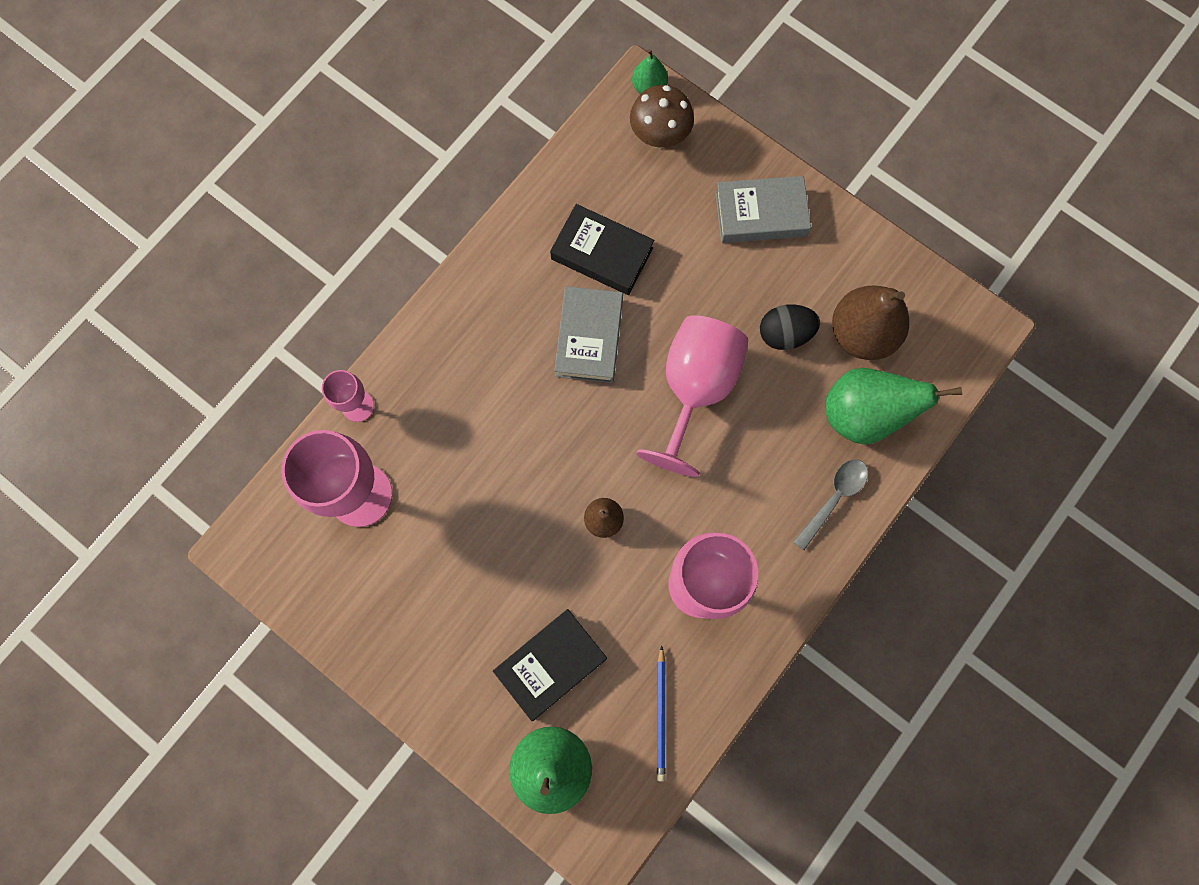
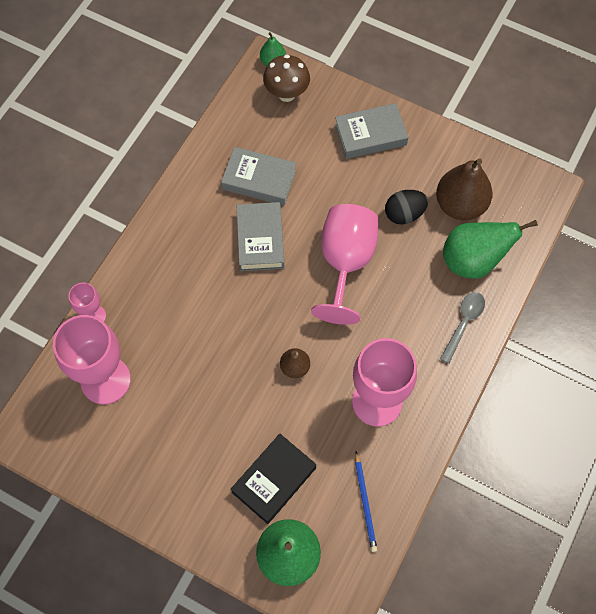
camera: 10 degrees left, 10 degrees down
(602, 253) = (259, 179): black book -> grey book

